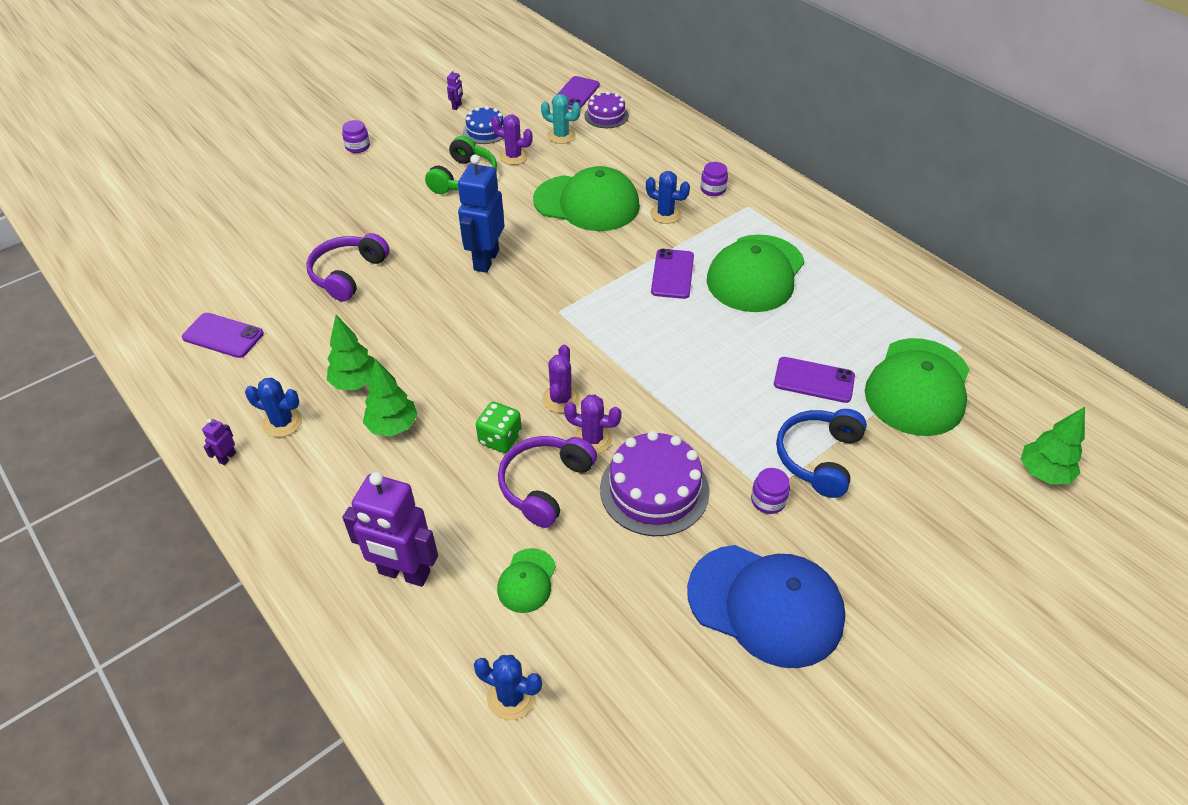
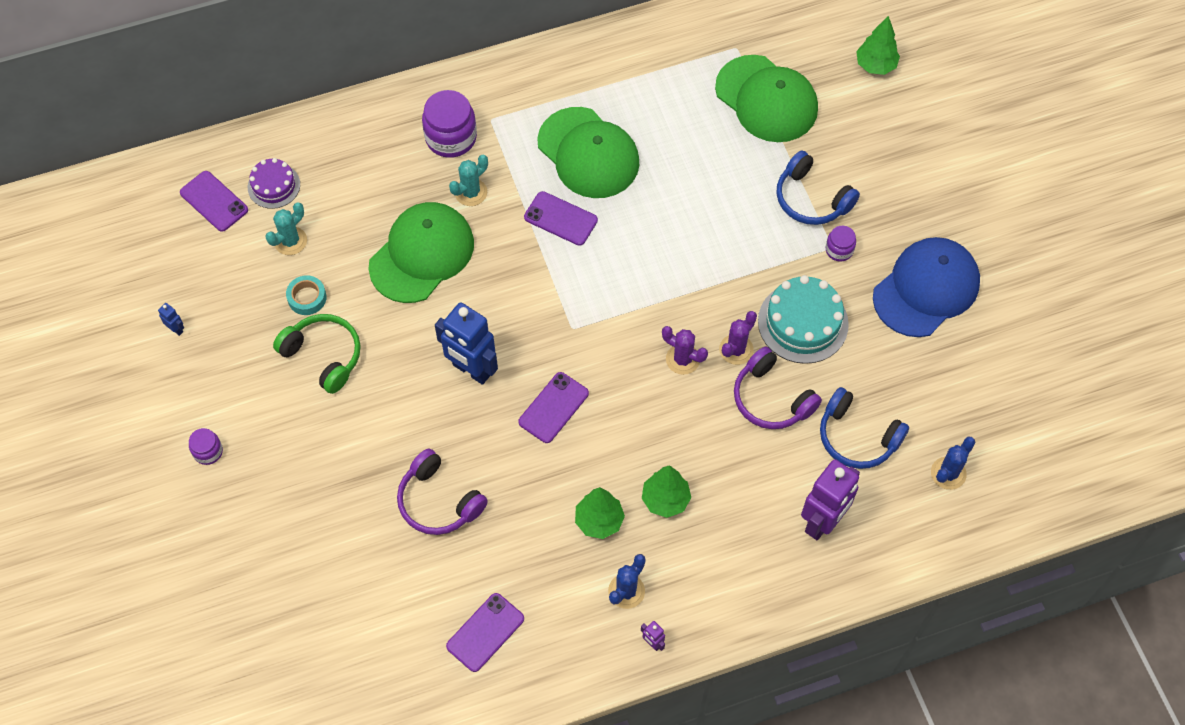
camera: 70 degrees left, 15 degrees up
(457, 106) = (176, 329): purple robot -> blue robot
(485, 131) = (242, 312): blue cake -> none
(500, 438) = (710, 418): green dice -> none
(513, 156) = (307, 298): purple cactus -> turquoise tape
(527, 580) = (857, 437): green cap -> blue headphones
(654, 490) = (803, 322): purple cake -> turquoise cake
(665, 214) = (471, 192): blue cactus -> turquoise cactus
(713, 189) = (451, 137): purple jar -> purple jar, size x1.89
(814, 380) = (732, 166): purple phone -> purple phone (553, 408)

